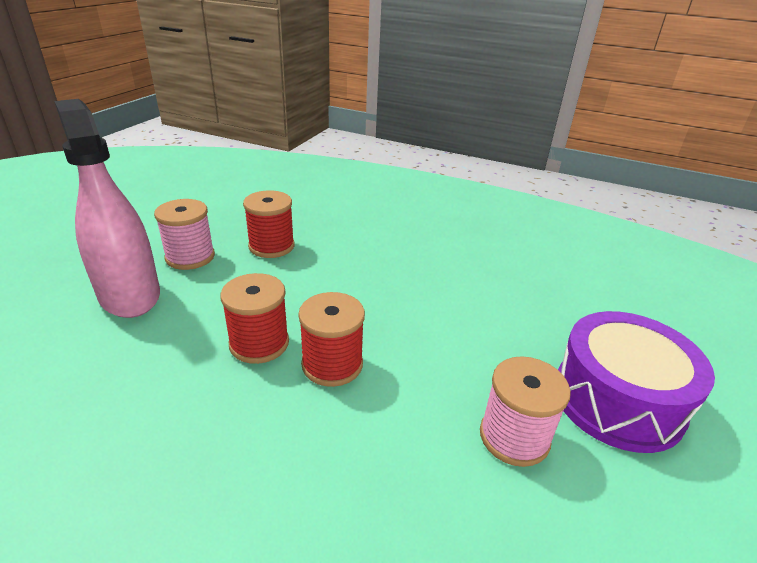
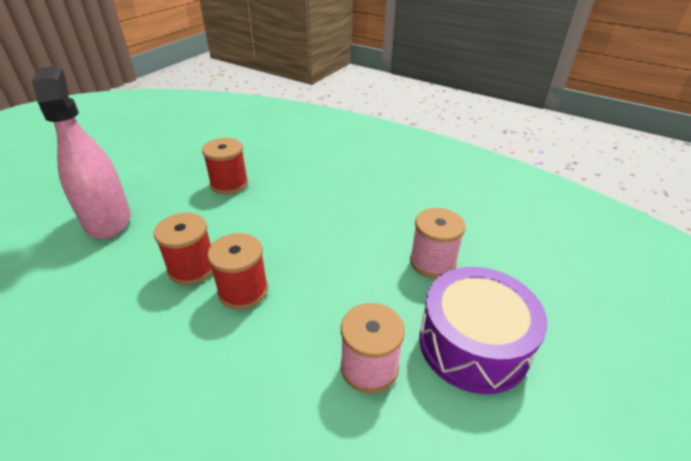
camera: 10 degrees right, 5 degrees up
(190, 257) = (162, 190): pink spool -> pink spool (432, 262)

